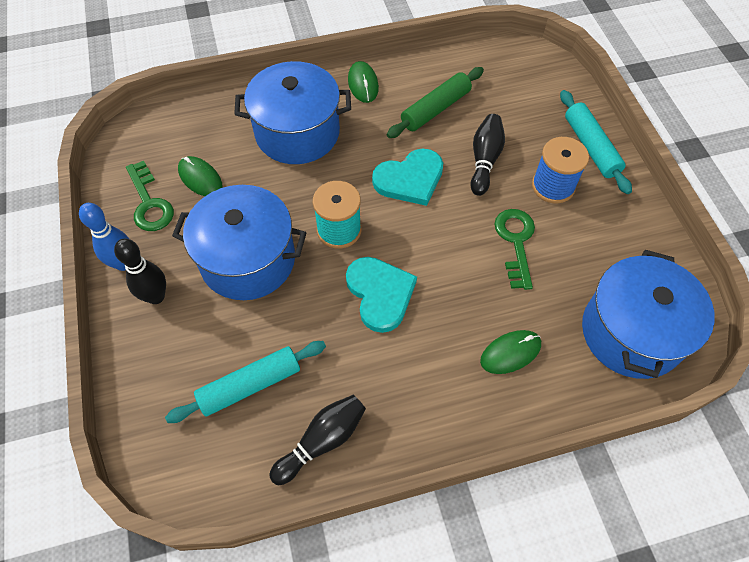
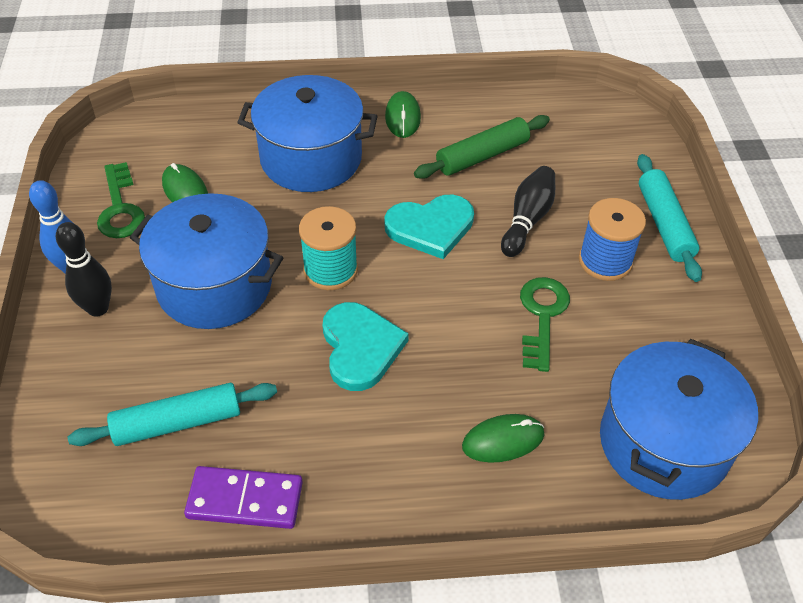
camera: 10 degrees right, 10 degrees down
(322, 441) = (245, 500): black bowling pin -> purple domino

